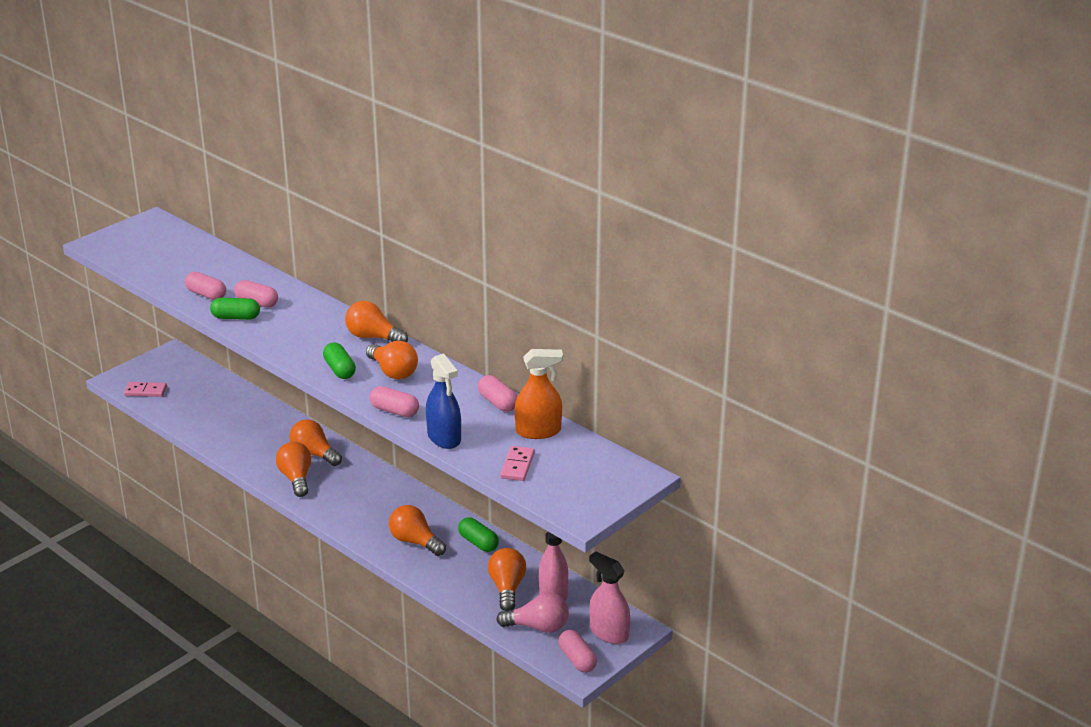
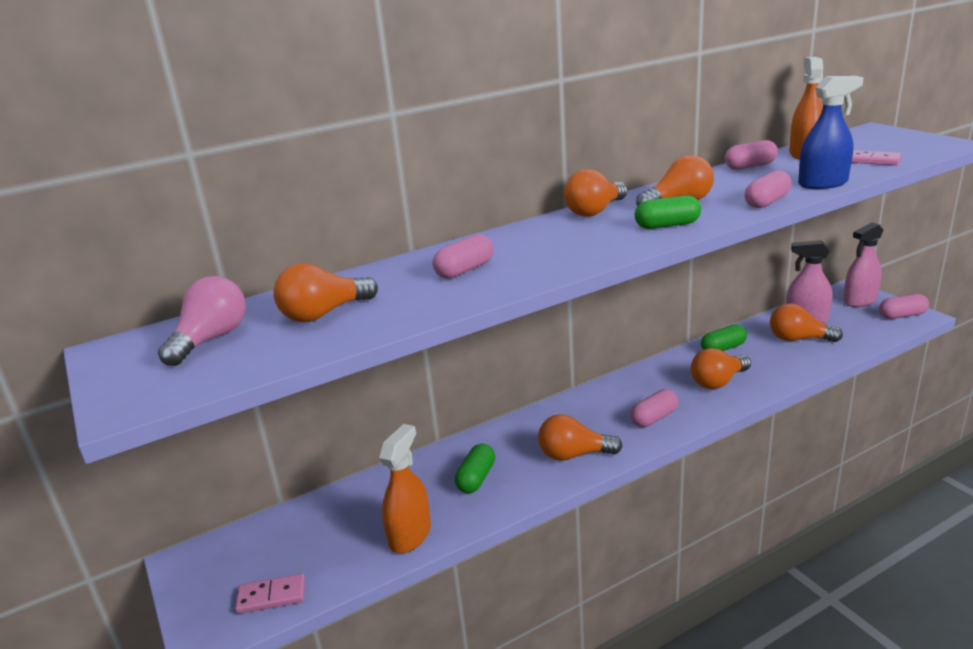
camera: 70 degrees left, 5 degrees down
(145, 391) = (271, 596): pink domino -> pink domino turned 60 degrees clockwise
(201, 426) = (410, 535): none -> orange spray bottle
(206, 294) = (414, 303): pink capsule -> pink capsule (654, 418)
(236, 317) = (499, 282): green capsule -> green capsule (476, 478)
(314, 454) = (525, 438): orange light bulb -> orange light bulb (324, 314)
(538, 627) = (857, 329): pink light bulb -> pink light bulb (211, 339)

